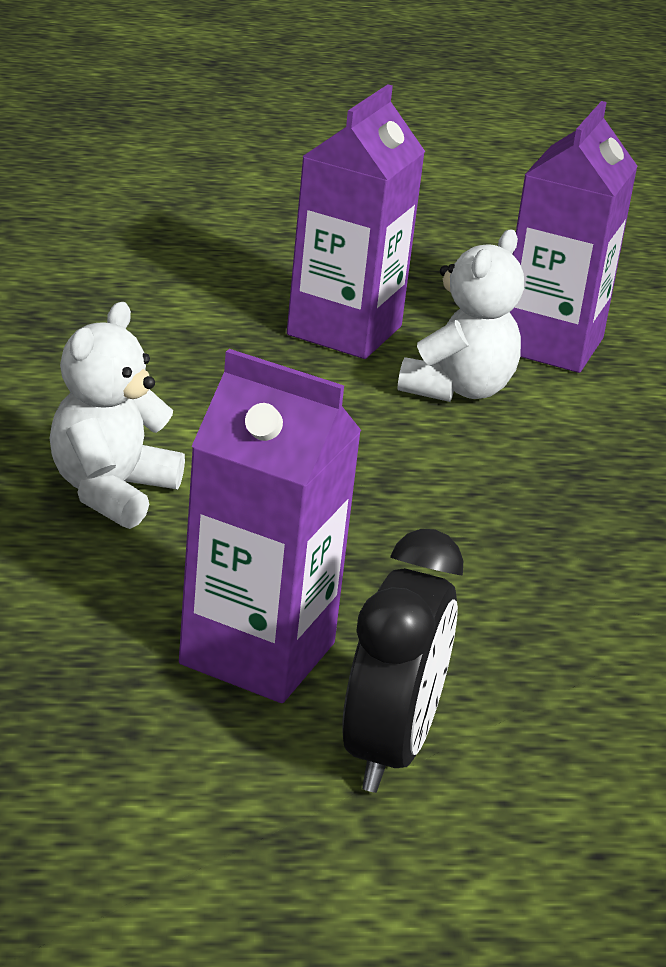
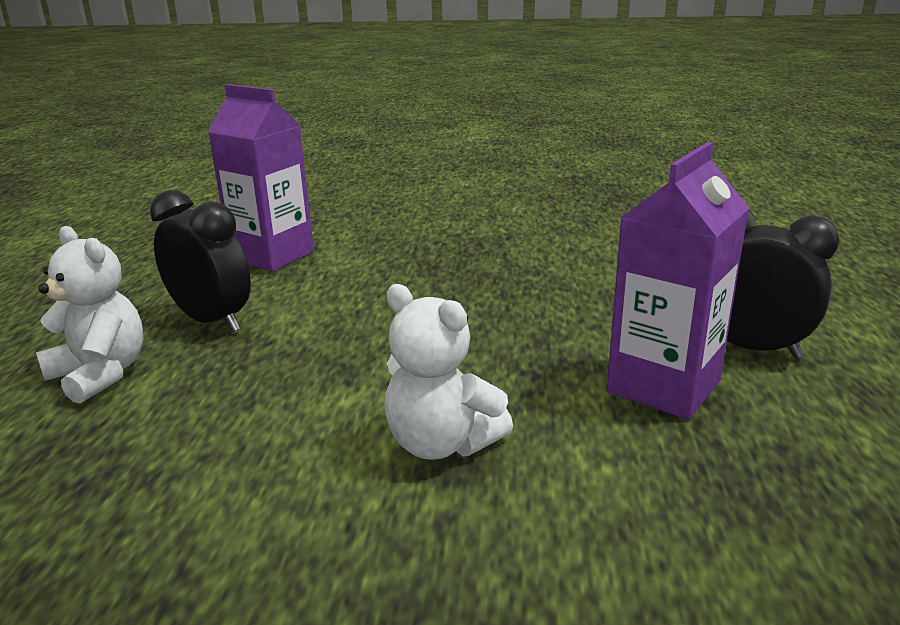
camera: 75 degrees left, 5 degrees down
(344, 330) = (212, 321): purple carton -> black clock
(458, 389) = (319, 289): white teddy bear -> white teddy bear (100, 374)

